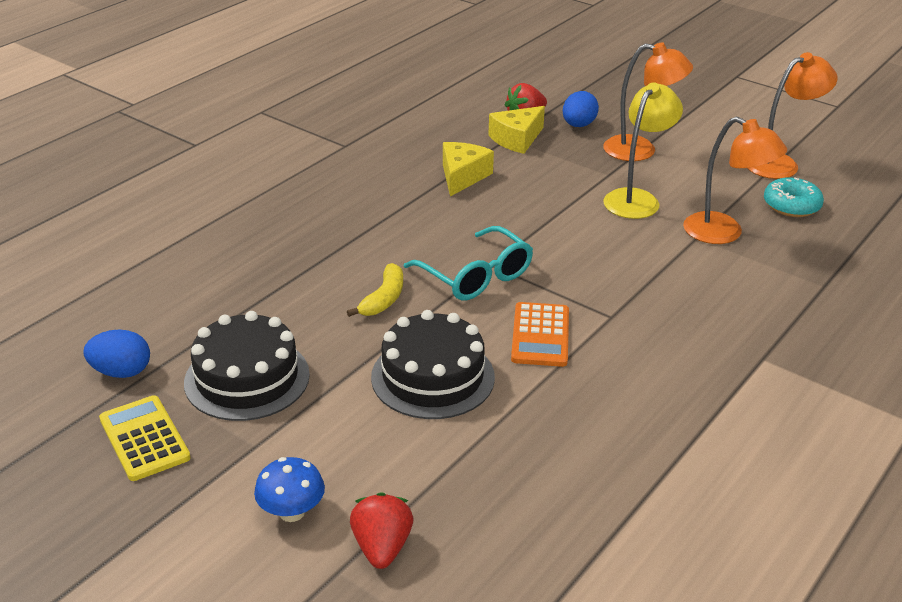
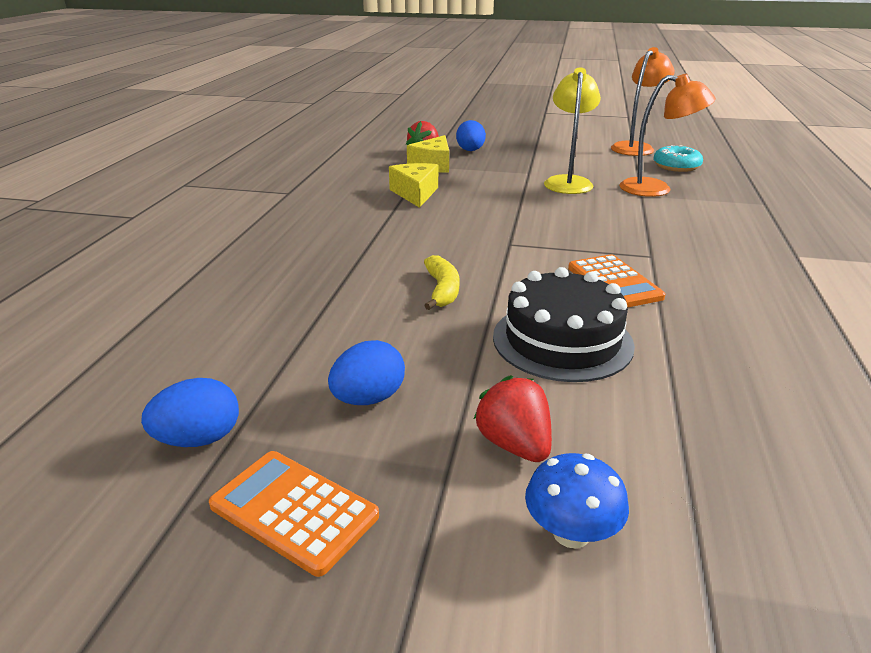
camera: 25 degrees left, 5 degrees down
(144, 438) = (294, 510): yellow calculator -> orange calculator
(247, 378) = (368, 398): black cake -> blue egg
(382, 547) = (718, 533): red strawberry -> red strawberry (514, 444)
(476, 276) = (507, 254): turquoise glasses -> none
(641, 150) = (533, 156): orange lamp -> none

